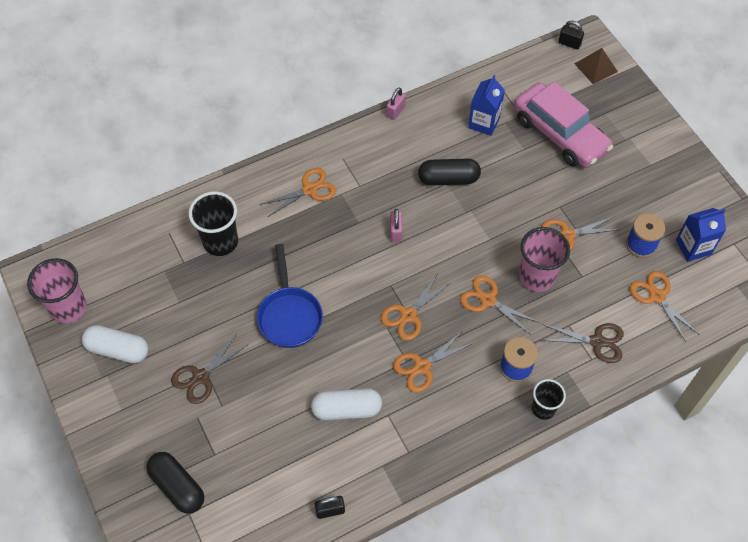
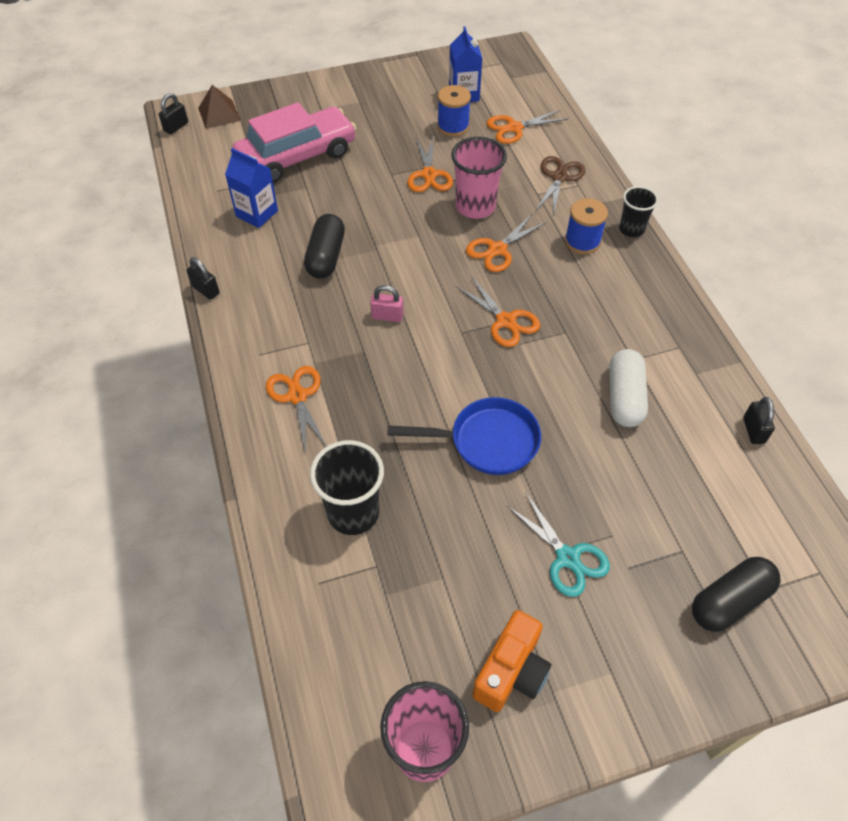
camera: 80 degrees left, 5 degrees down
(118, 350) = (511, 671): white capsule -> orange camera
(201, 377) = (567, 558): brown scissors -> turquoise scissors
(395, 111) = (206, 290): pink padlock -> black padlock
(422, 367) = (574, 319): orange scissors -> none

